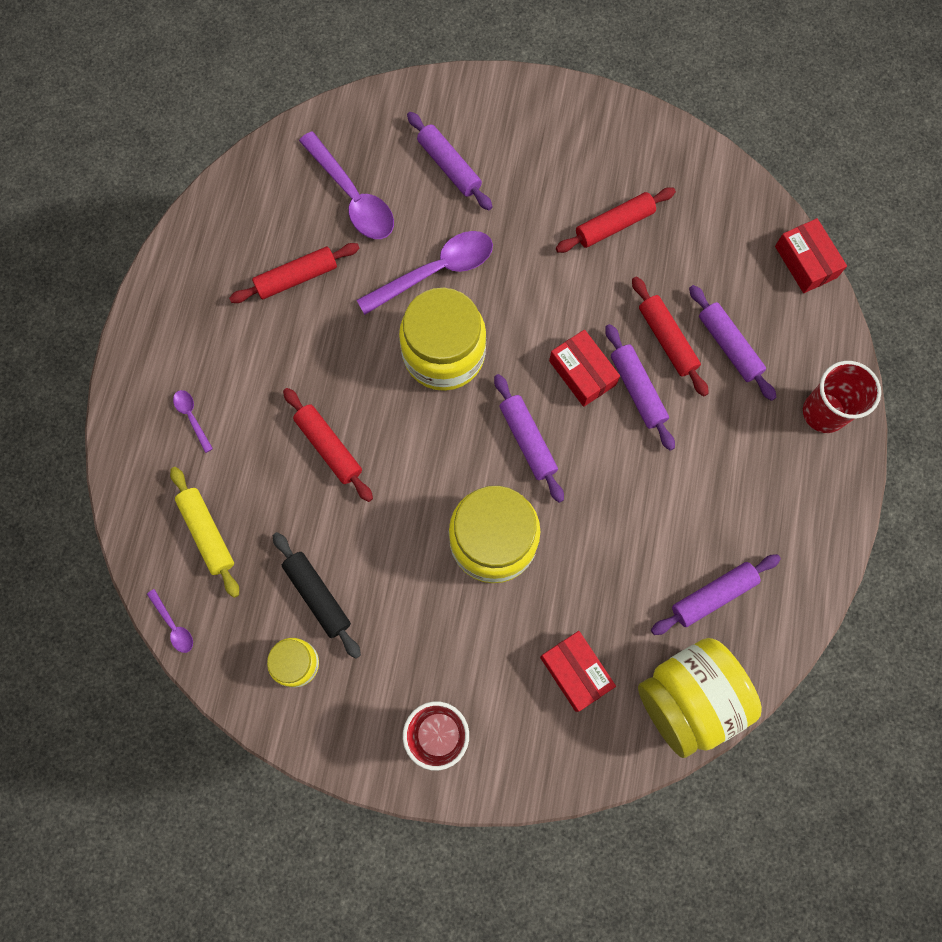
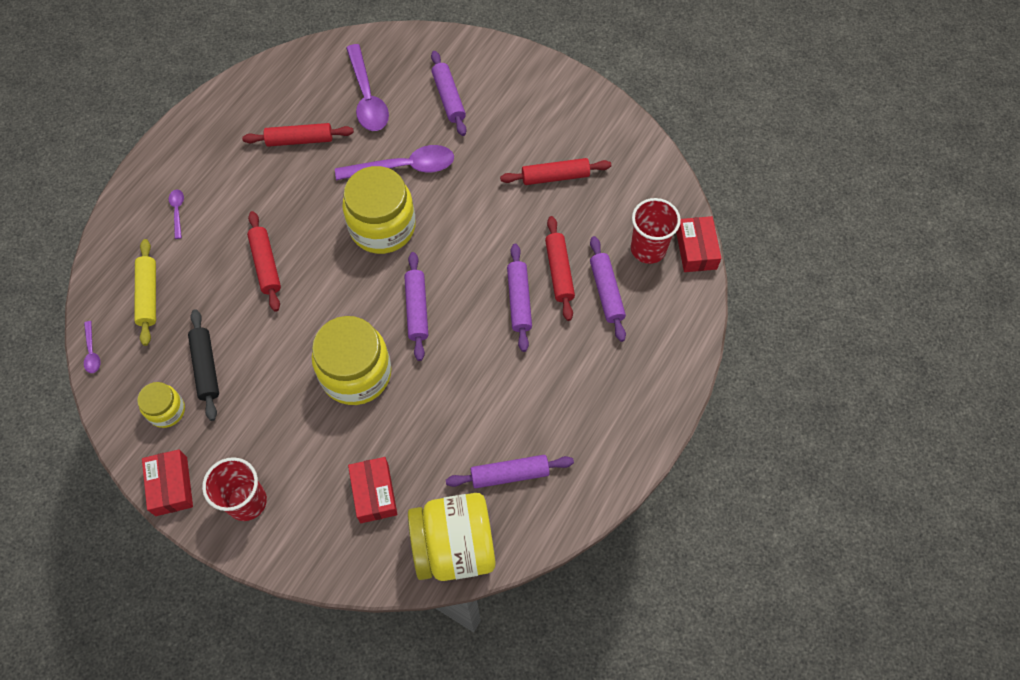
camera: 20 degrees right, 10 degrees down
(582, 373) = (482, 274): red box -> red box (171, 486)
(824, 412) = (661, 366): red cup -> red cup (648, 249)

